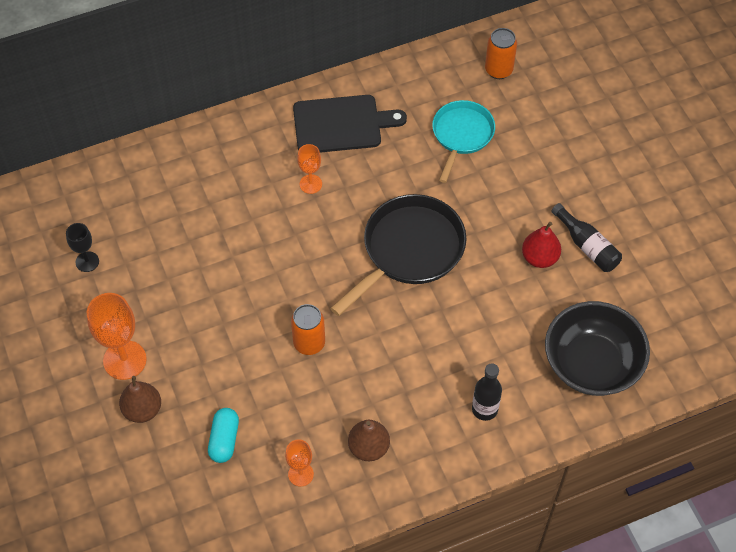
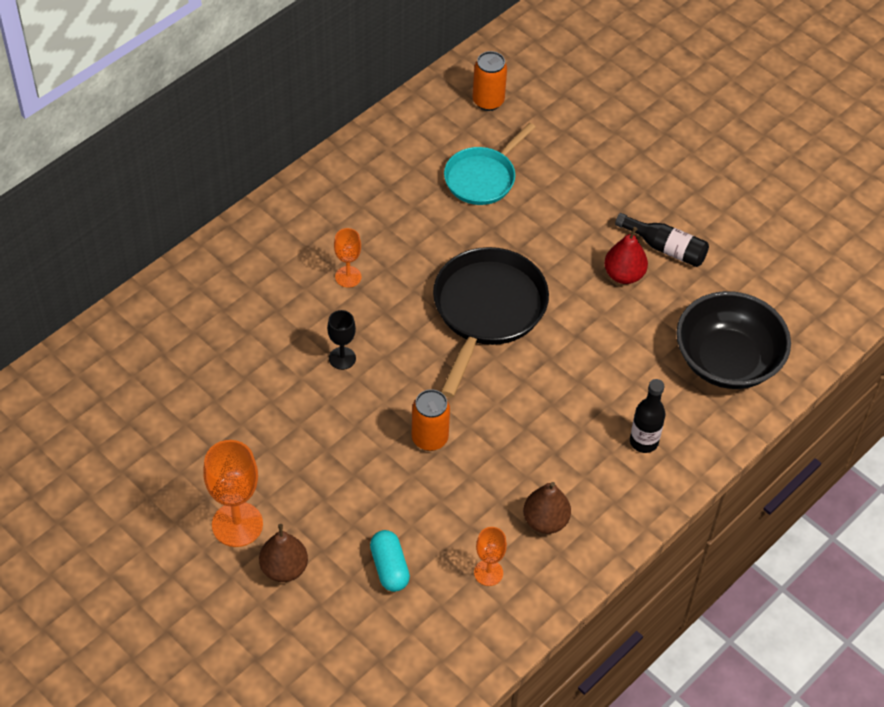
camera: 25 degrees left, 5 degrees down
(87, 262) = (141, 436): black goblet -> black goblet (342, 358)
(341, 124) = (350, 205): black cutting board -> none
(461, 135) = (482, 178): turquoise pan -> turquoise pan turned 135 degrees counterclockwise

